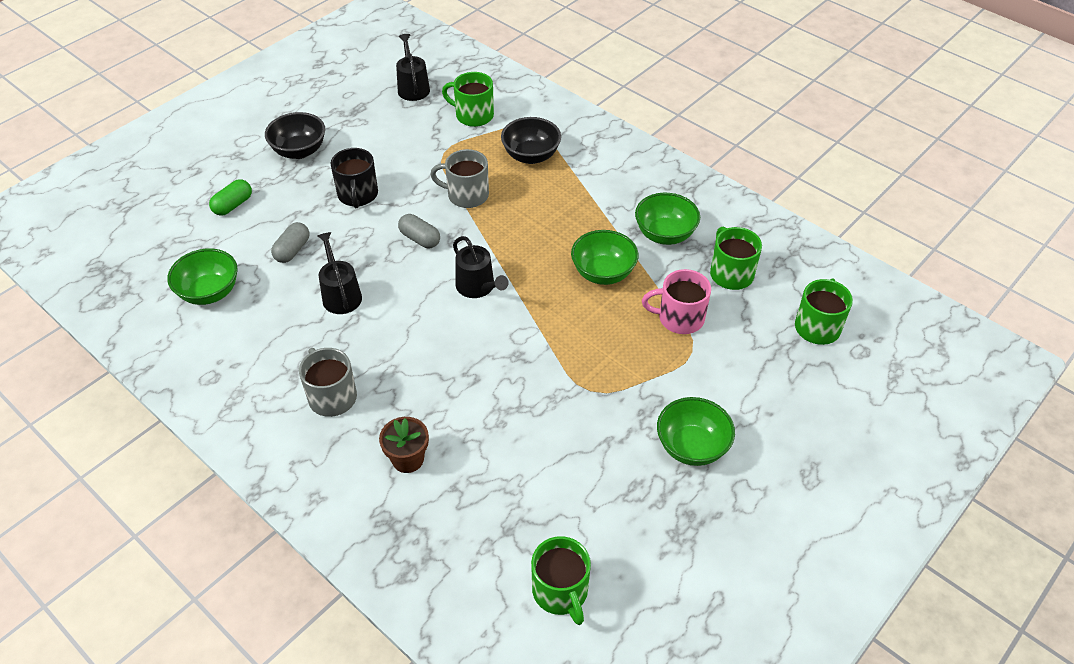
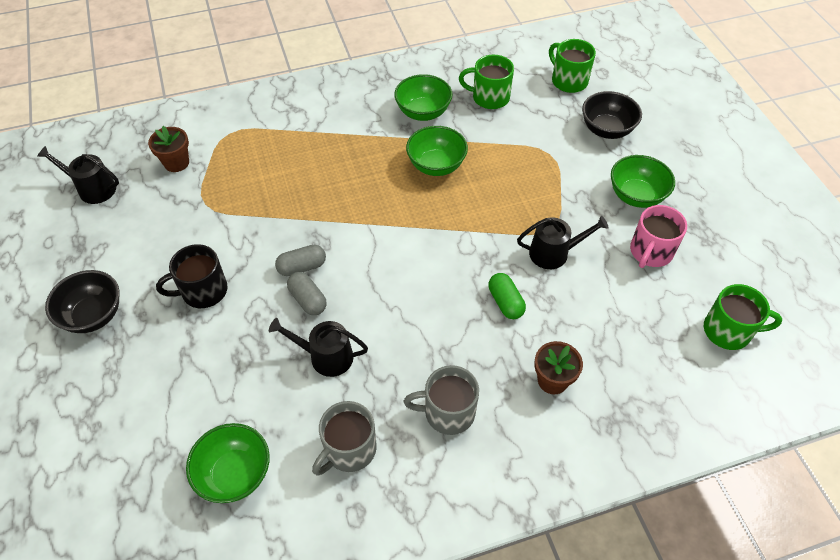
camera: 60 degrees left, 5 degrees up
(233, 205) = (121, 406): green capsule -> green capsule (505, 302)
(292, 250) = (234, 375): grey capsule -> grey capsule (308, 300)
(358, 195) = (203, 291): black mug -> black mug turned 135 degrees clockwise
(466, 195) = (275, 211): grey mug -> grey mug (349, 449)
(473, 115) = (176, 163): green mug -> brown flower pot
(478, 287) = (392, 250): black watering can -> black watering can (554, 253)
(531, 156) = (265, 148): black bowl -> black bowl (606, 130)
(679, 318) = (513, 145): pink mug -> pink mug (650, 252)

